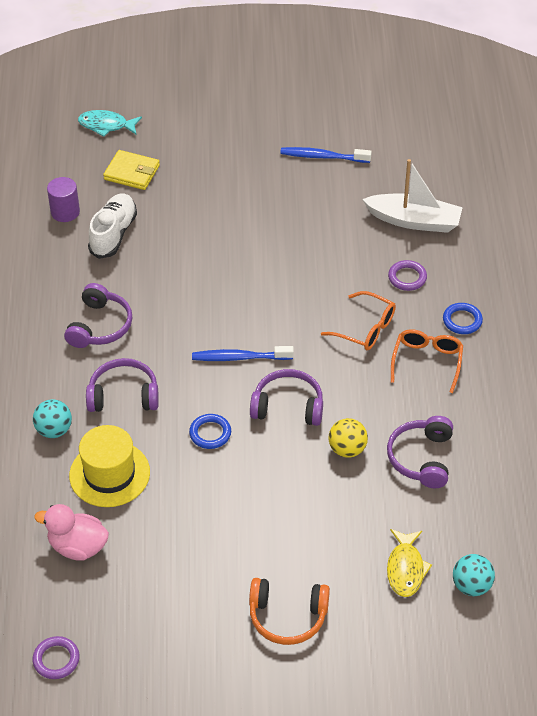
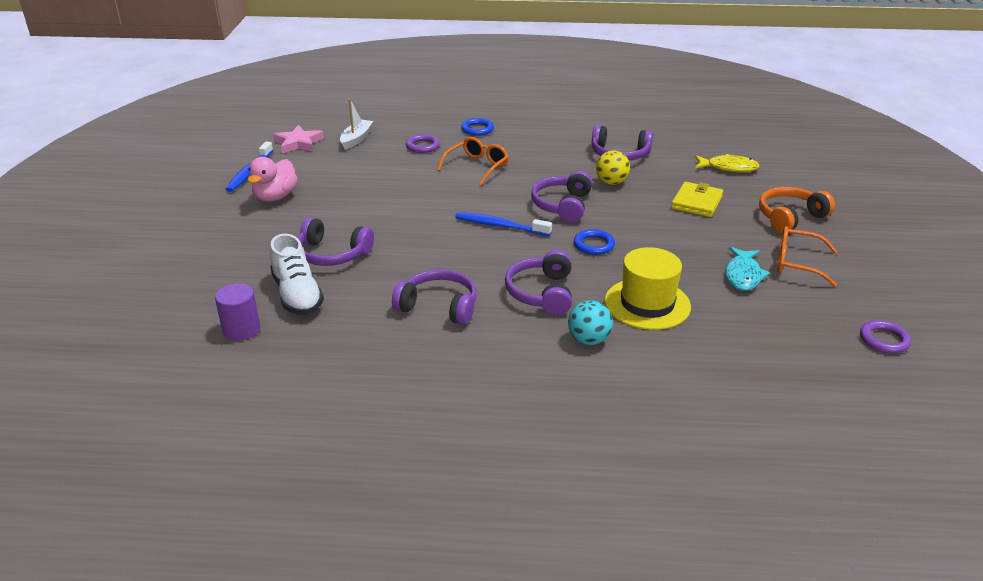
camera: 85 degrees left, 15 degrees down
(78, 547) = (743, 325): pink duck -> pink duck (275, 197)
(106, 125) = (104, 297): turquoise fish -> turquoise fish (743, 275)
(113, 234) = (297, 295): white shoe -> white shoe turned 135 degrees counterclockwise
(132, 172) = (201, 280): yellow wallet -> yellow wallet (696, 202)
(177, 244) = (332, 254): none -> purple headphones
(240, 357) = (500, 226): blue toothbrush -> blue toothbrush turned 105 degrees clockwise
(287, 617) = (790, 217): orange headphones -> orange headphones turned 135 degrees counterclockwise
(394, 178) = (298, 143): none -> pink star
(414, 221) = (356, 139): white boat -> white boat, size x0.63
(427, 362) = (519, 145): orange glasses -> orange glasses (797, 263)
(471, 586) = (737, 146): turquoise ball -> none

